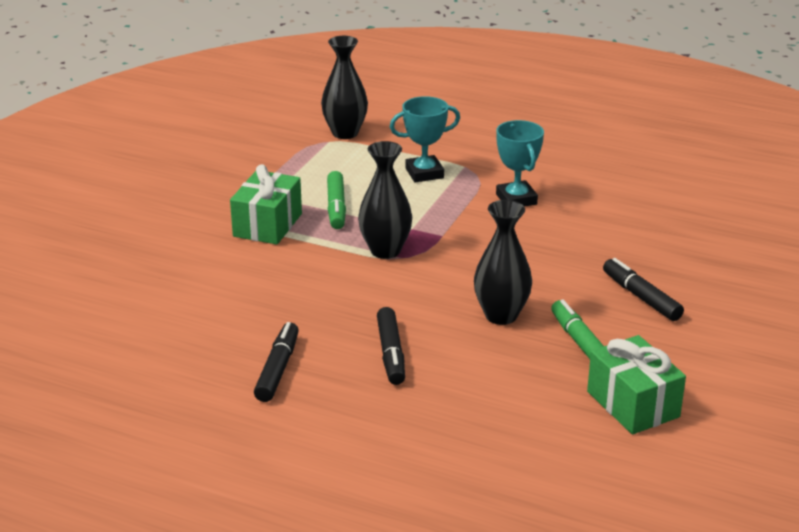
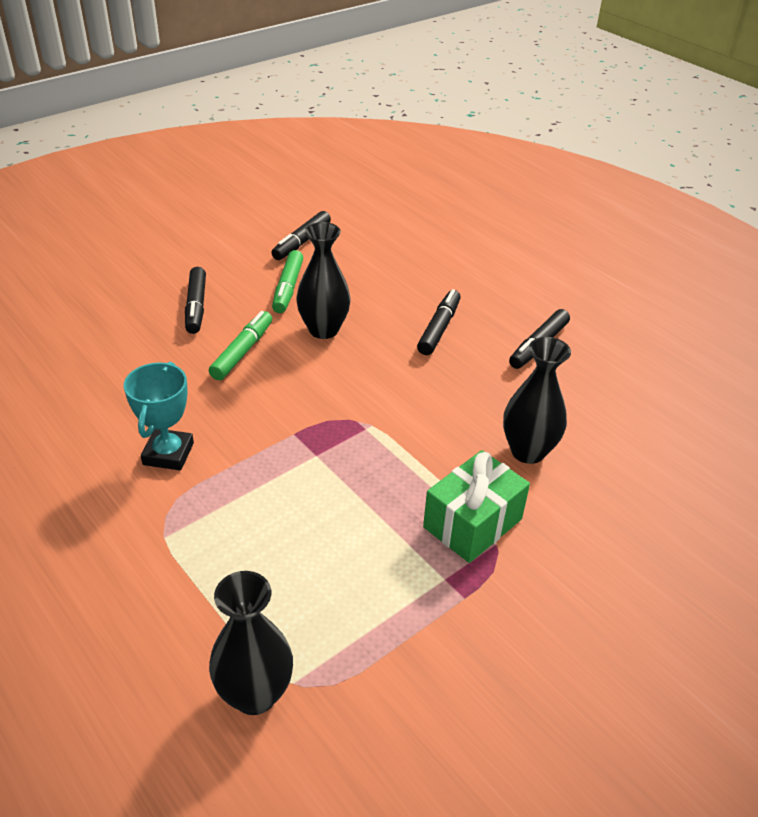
camera: 155 degrees left, 10 degrees up
(336, 207) = (375, 522): green marker -> green marker (242, 352)
(385, 250) = (367, 434): black vase -> black vase (528, 451)
(424, 173) = (224, 543): turquoise trophy -> none
(633, 404) = (302, 242): green gift -> black marker

